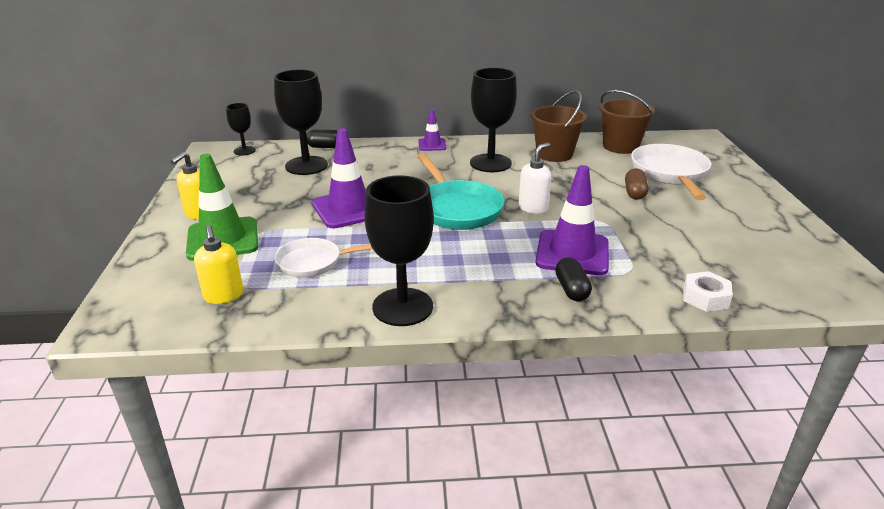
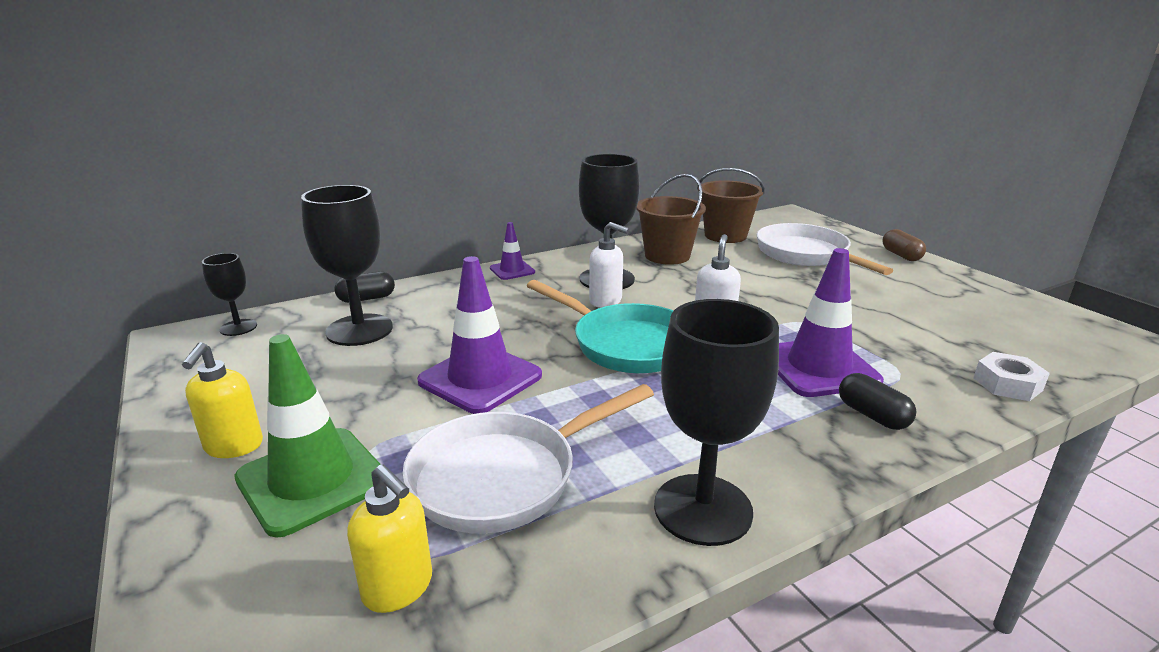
camera: 25 degrees left, 5 degrees down
(314, 262) = (503, 477): white pan -> white pan, size x1.55
(474, 178) = (606, 301): none -> white soap dispenser
(634, 193) = (797, 282): brown capsule -> brown capsule (901, 255)

